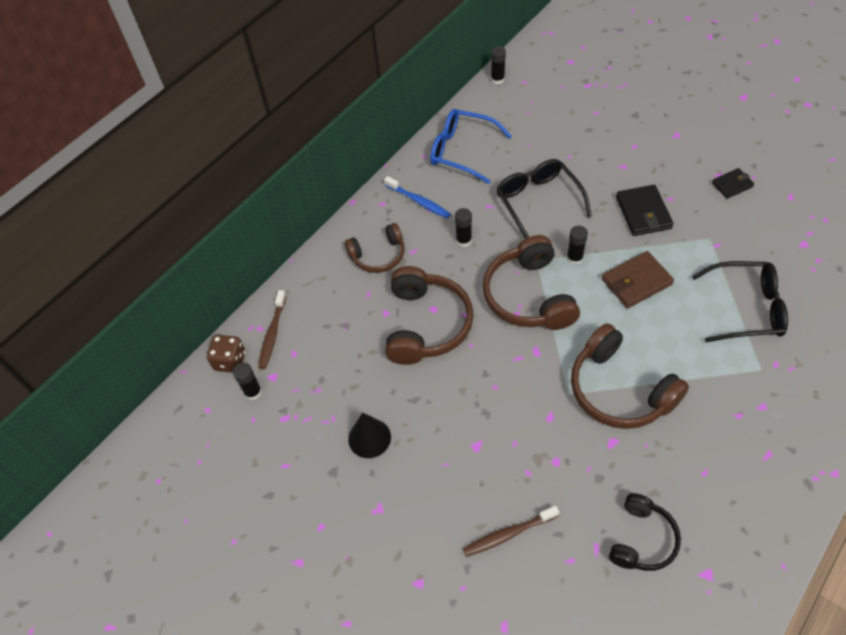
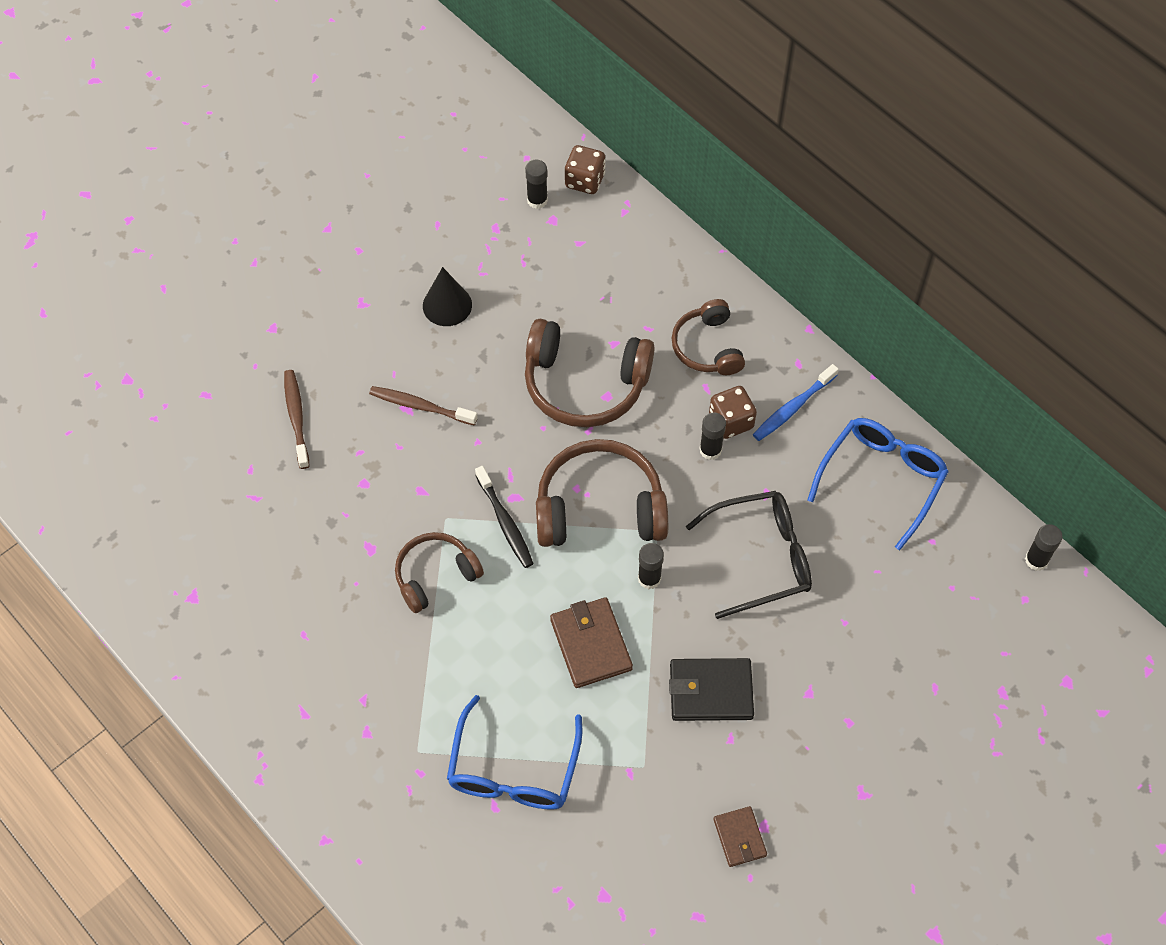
camera: 95 degrees right, 5 degrees up
(272, 333) = (612, 224): brown toothbrush -> brown toothbrush (420, 406)
(438, 233) = (731, 421): none -> brown dice
(559, 353) = (505, 522): none -> black toothbrush
(619, 390) = (435, 575): brown headphones -> brown headphones, size x0.62
(642, 539) = (249, 544): black headphones -> none
(732, 185) = (739, 837): black wallet -> brown wallet
(745, 308) = (514, 768): black glasses -> blue glasses

